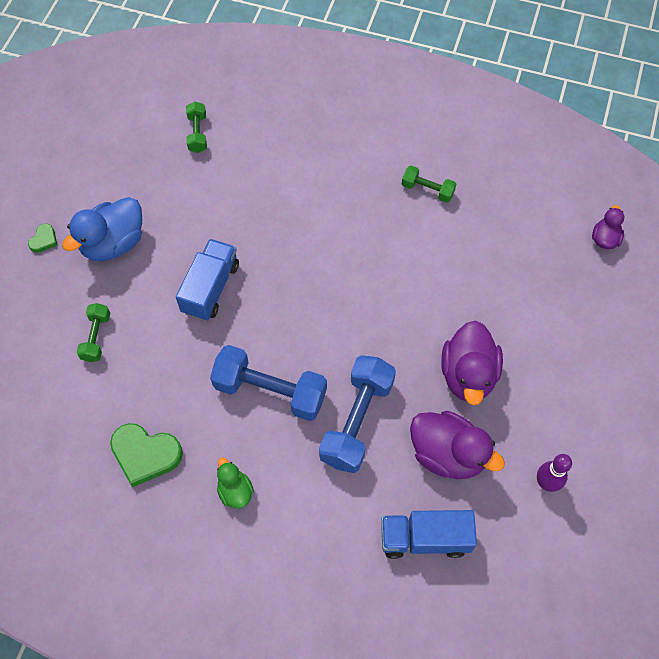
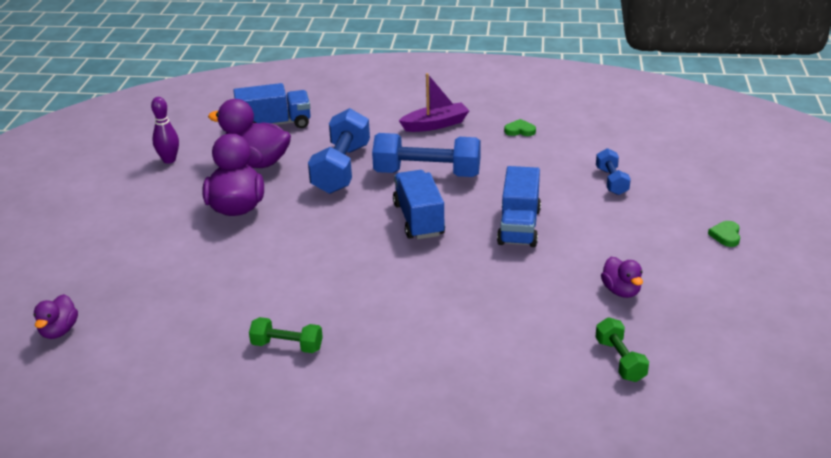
camera: 170 degrees right, 30 degrees down
(96, 337) = (611, 181): green dumbbell -> blue dumbbell
(113, 243) = (647, 244): blue duck -> none
(145, 454) = (520, 130): green heart -> green heart, size x0.50
(163, 195) = (621, 291): none -> purple duck
(235, 491) = (435, 125): green duck -> purple boat
(297, 317) = (419, 219): none -> blue truck

